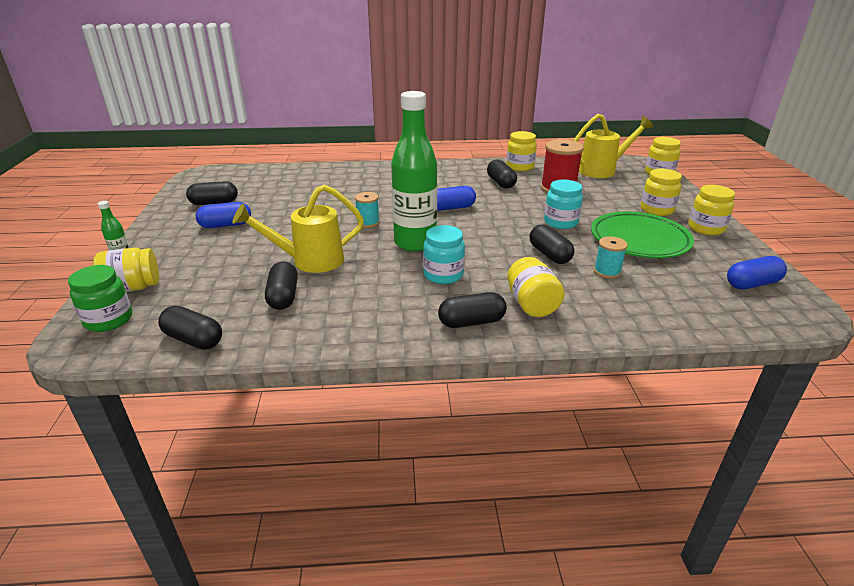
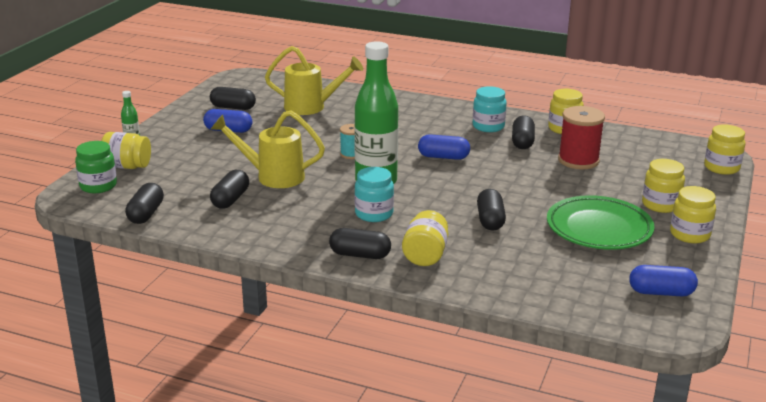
camera: 25 degrees right, 5 degrees down
(194, 339) = (146, 214): black capsule -> black capsule turned 45 degrees clockwise
(560, 222) = (538, 194): turquoise jar -> turquoise jar (488, 126)
(602, 170) = (656, 151): yellow watering can -> yellow watering can (311, 107)
(607, 271) = (528, 247): turquoise spool -> none

